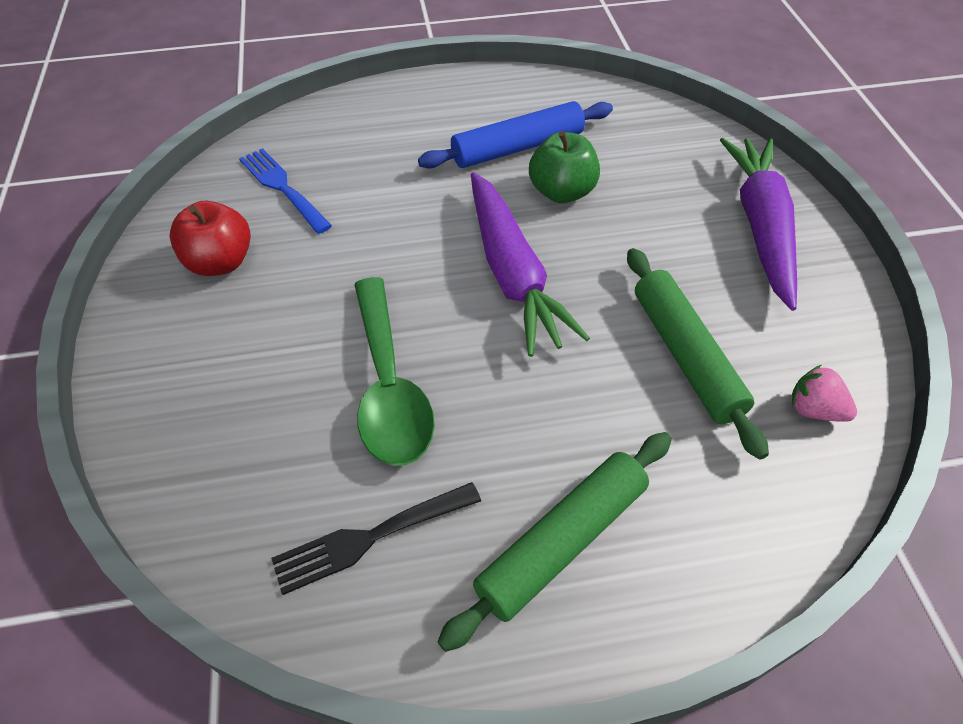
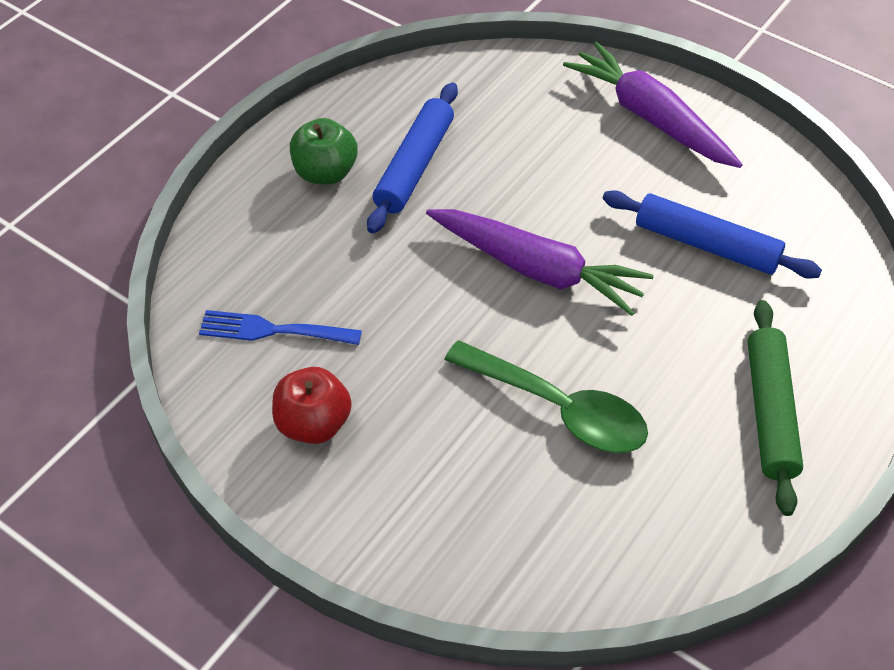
camera: 45 degrees left, 0 degrees up
(369, 538) = (669, 504): black fork -> none
(562, 192) = (492, 181): green apple -> green apple (325, 172)
(685, 355) = (706, 245): green rolling pin -> blue rolling pin
(814, 409) = (807, 225): pink strawberry -> none

